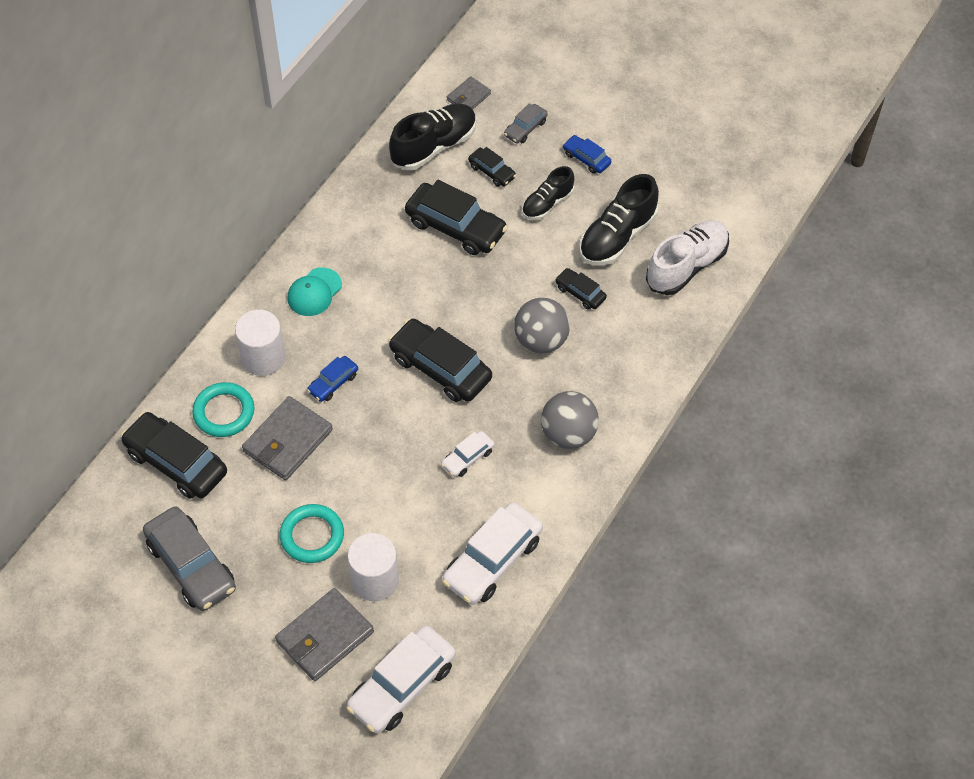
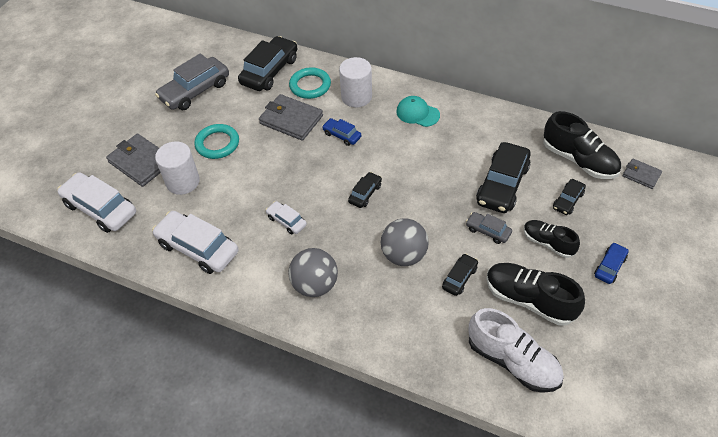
camera: 85 degrees right, 5 degrees down
(440, 368) = (365, 193): black car -> black car, size x0.51
(525, 128) = (625, 218): grey car -> grey car (488, 231)

